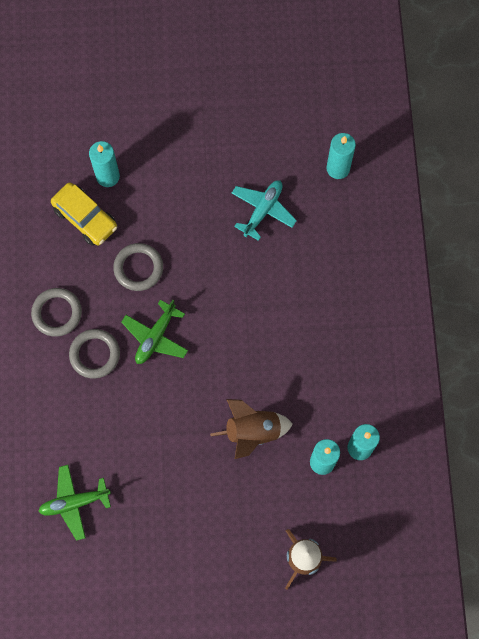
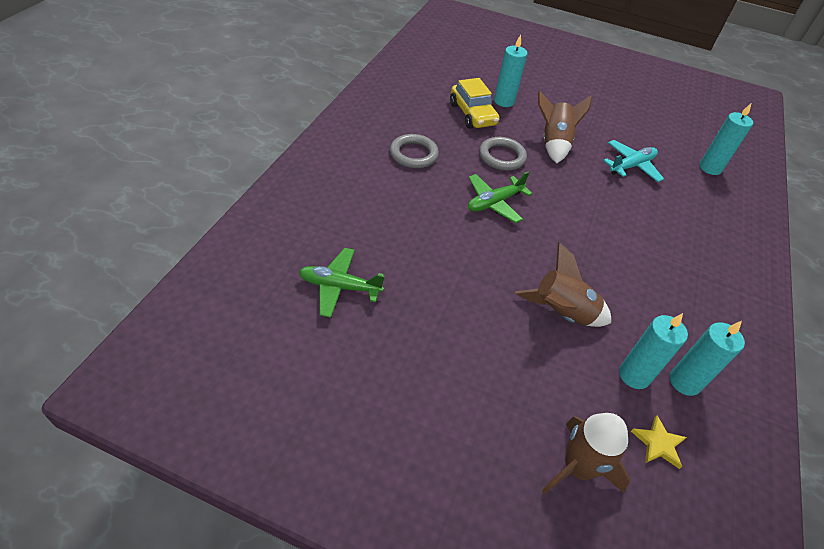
camera: 20 degrees right, 25 degrees down
(95, 354) = (430, 191): grey ring -> none
(180, 218) = (553, 143): none -> brown rocket
(351, 511) = (658, 443): none -> yellow star

